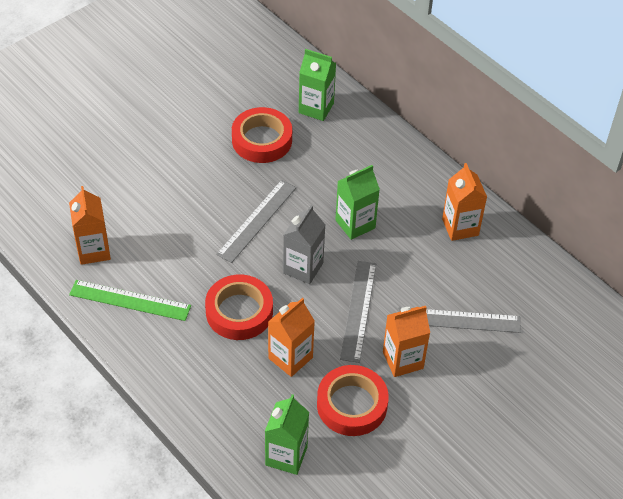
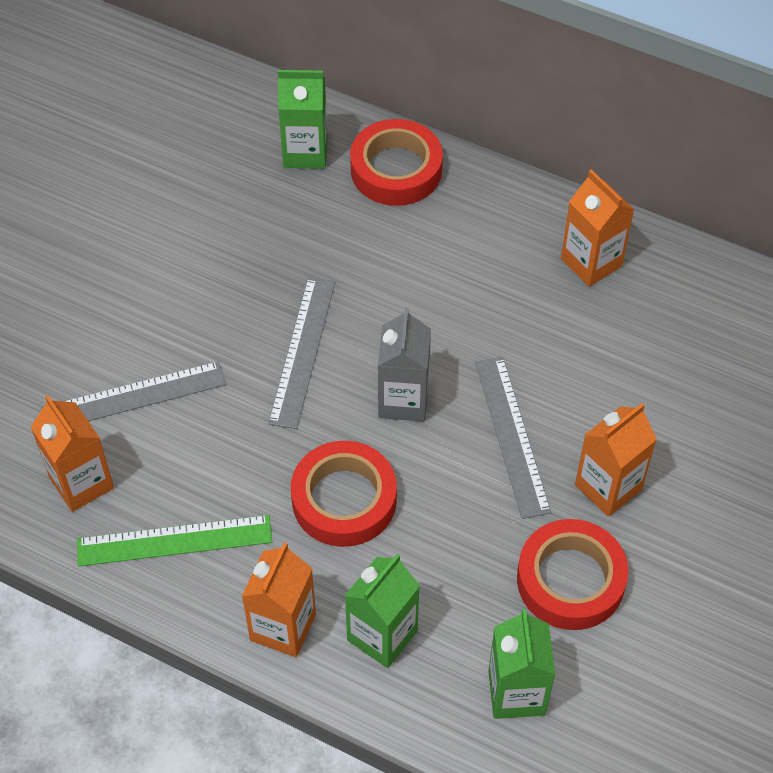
camera: 20 degrees left, 5 degrees up
(262, 140) = (250, 226): red tape -> red tape (396, 169)
(290, 358) = (451, 542): orange carton -> orange carton (283, 627)
(355, 224) = (445, 308): green carton -> green carton (382, 635)
(459, 320) = (655, 400): grey ruler -> grey ruler (134, 396)

